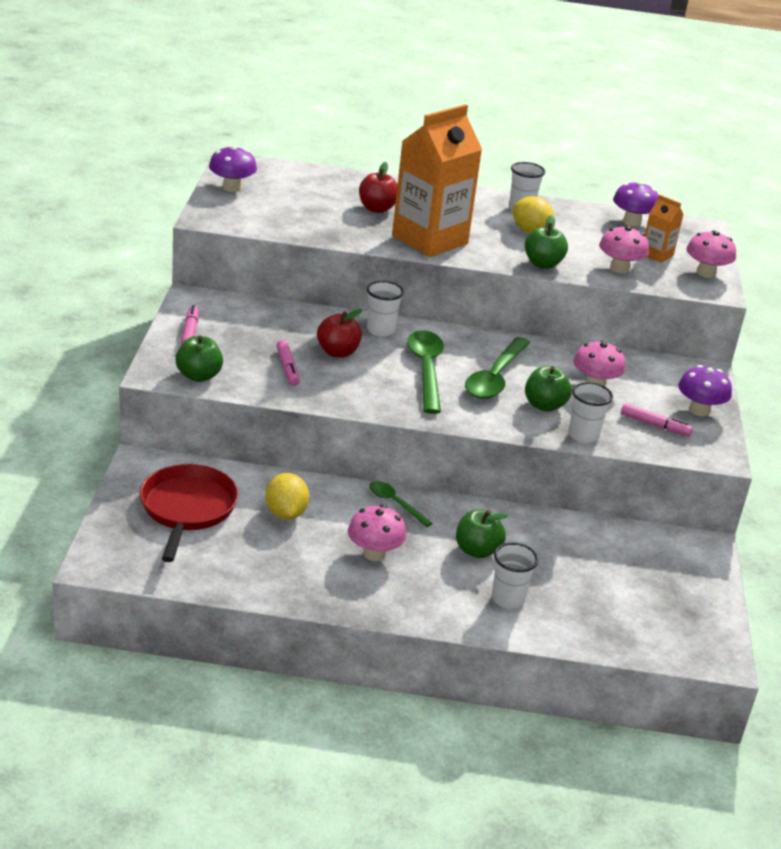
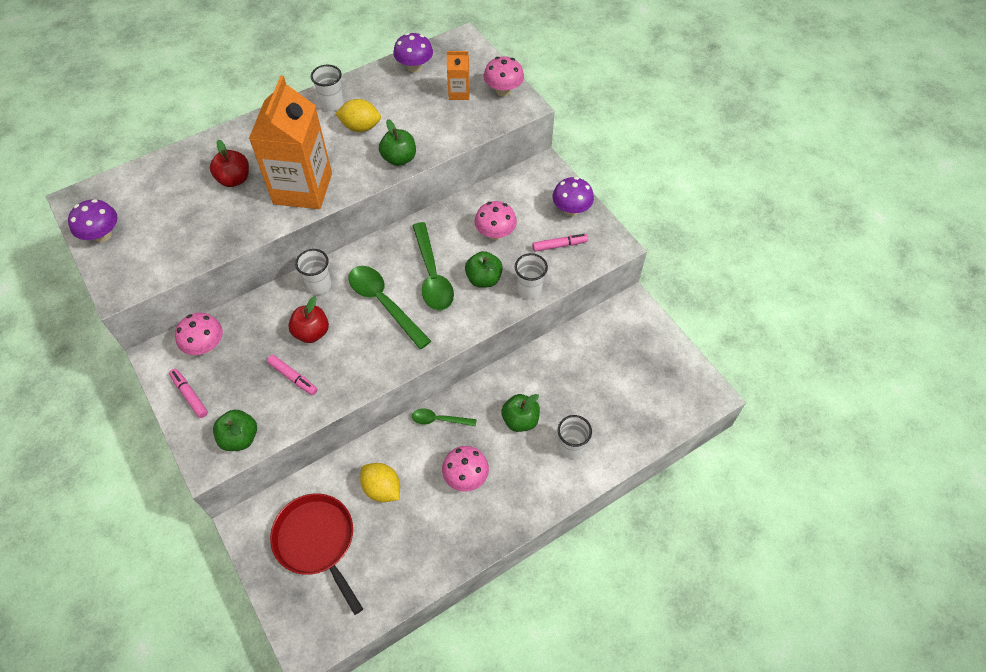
camera: 35 degrees left, 25 degrees up
(619, 269) = (449, 126): pink mushroom -> pink mushroom (205, 345)

